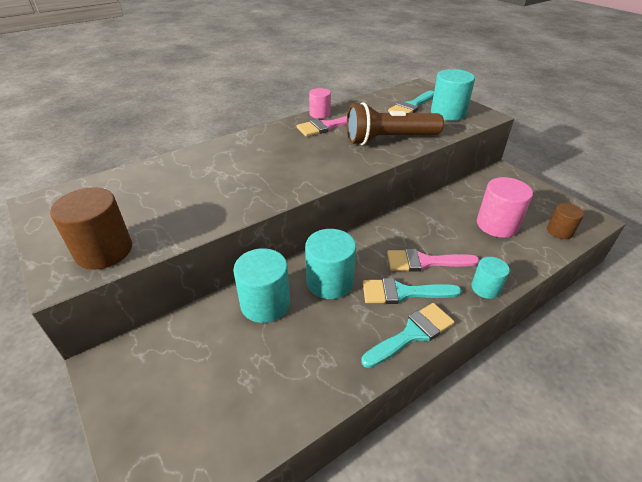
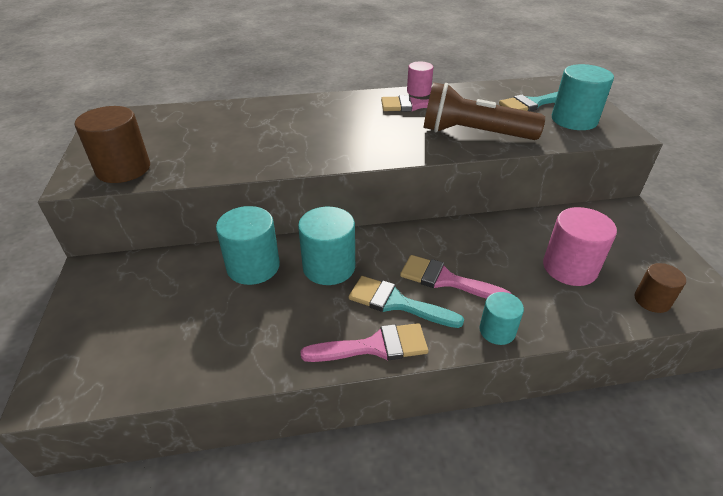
camera: 25 degrees right, 0 degrees up
(412, 334) = (374, 346): turquoise brush -> pink brush

